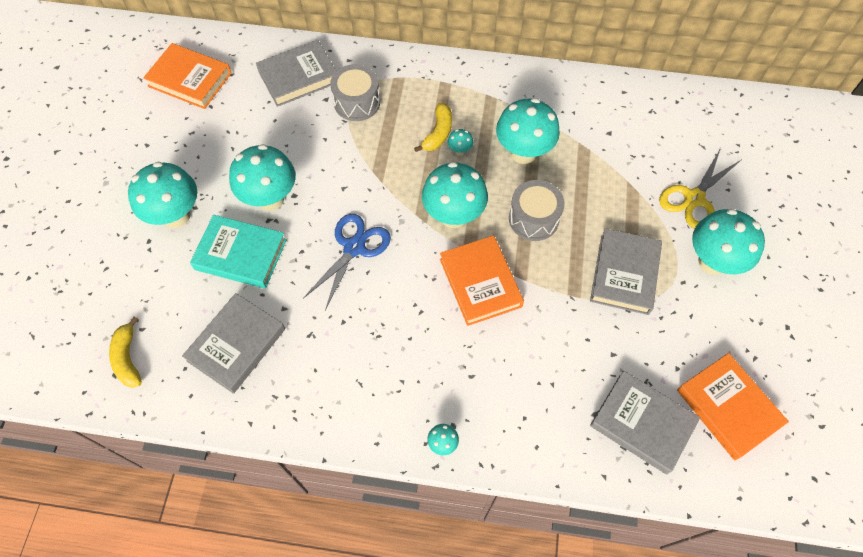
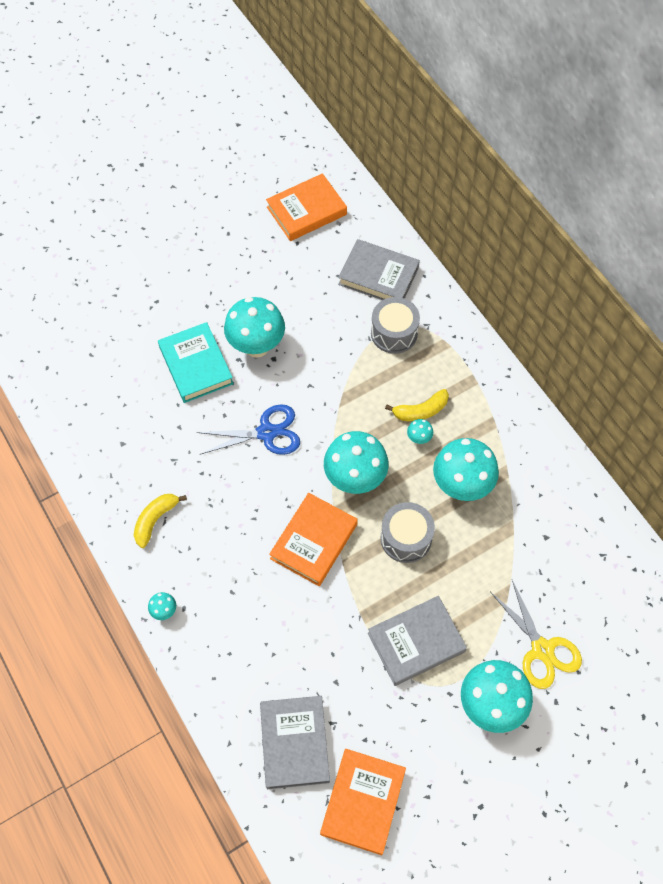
camera: 50 degrees right, 0 degrees up
(128, 358) = (64, 365): yellow banana -> yellow banana (155, 520)
(176, 216) = (190, 300): turquoise mushroom -> none
(190, 80) = (306, 211): orange book -> orange book turned 75 degrees clockwise
(236, 345) = (127, 420): grey book -> none
(694, 198) = (542, 649): yellow scissors -> yellow scissors turned 120 degrees counterclockwise

